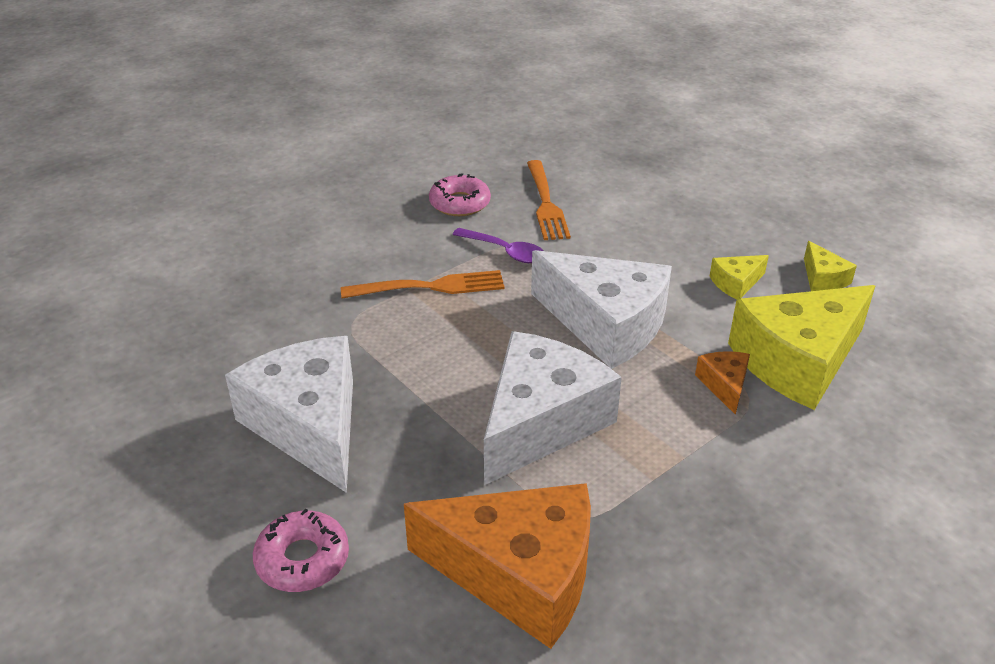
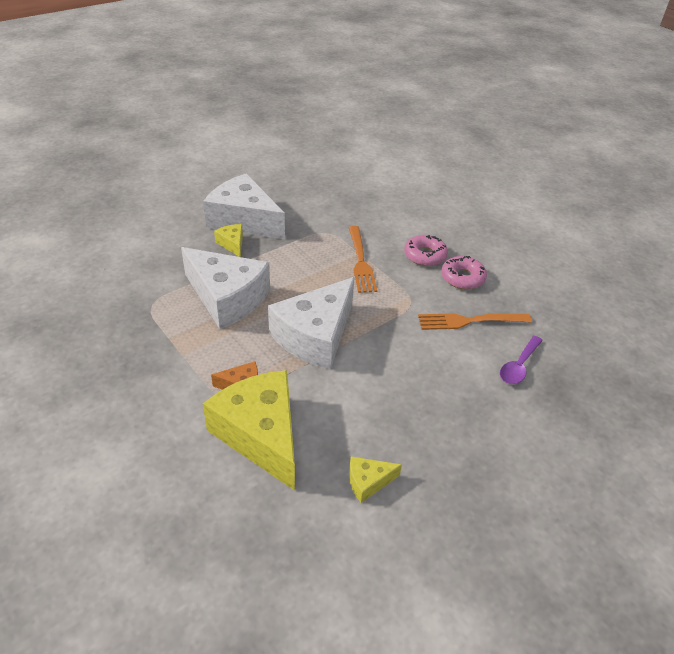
camera: 90 degrees right, 5 degrees up
(302, 559) = (158, 221): pink donut -> pink donut (425, 255)
(309, 425) = (244, 220): white cheese -> white cheese turned 120 degrees counterclockwise
(505, 252) = (401, 296): purple spoon -> purple spoon (518, 366)
(519, 574) = (123, 282): orange cheese -> none
(736, 283) = (362, 418): yellow cheese -> yellow cheese (232, 244)

